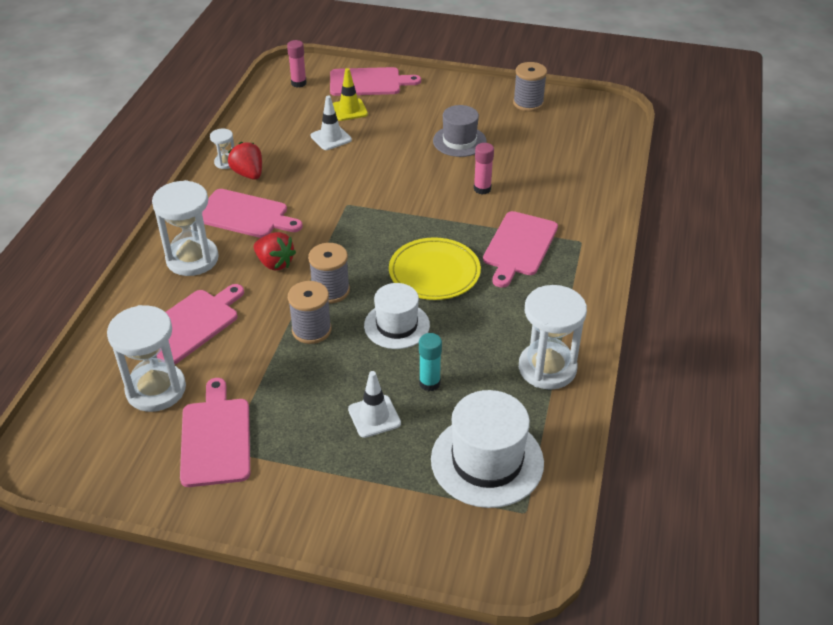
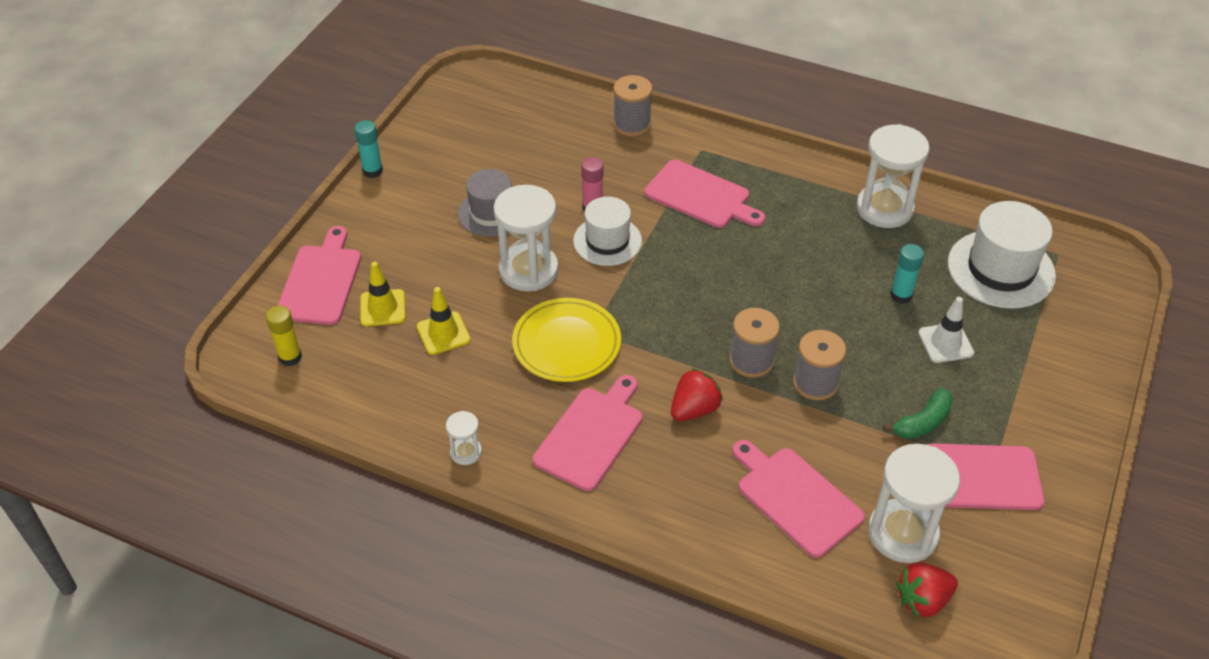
camera: 80 degrees left, 5 degrees up
(192, 259) = (672, 494): white hourglass -> white hourglass (528, 270)
(248, 174) = (500, 427): red strawberry -> red strawberry (922, 600)
(275, 401) = (922, 422): none -> green banana
(298, 83) = (290, 357): pink glue stick -> yellow glue stick
(331, 138) = (443, 333): white traffic cone -> yellow traffic cone
(397, 325) = (814, 310): white hat -> white hat (607, 241)
(434, 272) = (733, 269): yellow plate -> yellow plate (566, 343)
(485, 84) = (372, 171): none -> turquoise glue stick
(528, 103) = (431, 141): grey spool -> grey spool (632, 124)

